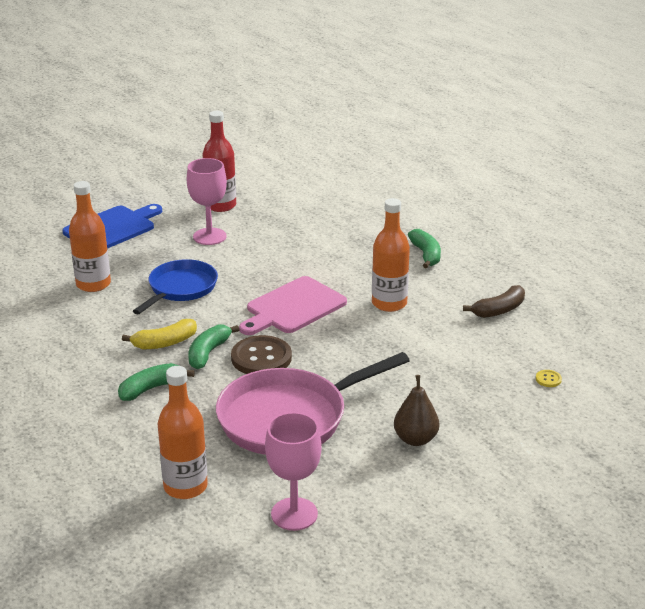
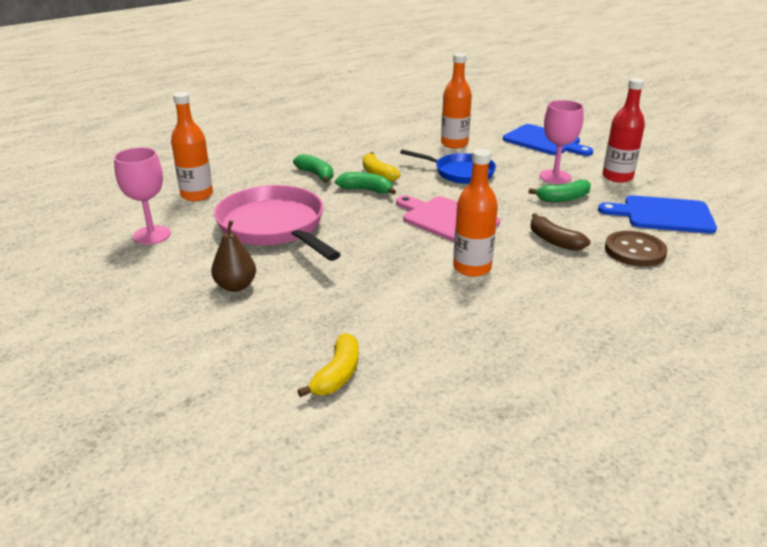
camera: 85 degrees right, 0 degrees up
(261, 358) = (361, 210): brown button -> brown button (634, 251)
(305, 200) = (663, 215): none -> blue cutting board
(426, 255) = (590, 289): green banana -> green banana (563, 198)
(499, 310) = (483, 341): brown banana -> brown banana (554, 241)
(548, 379) = (337, 374): yellow button -> yellow banana

